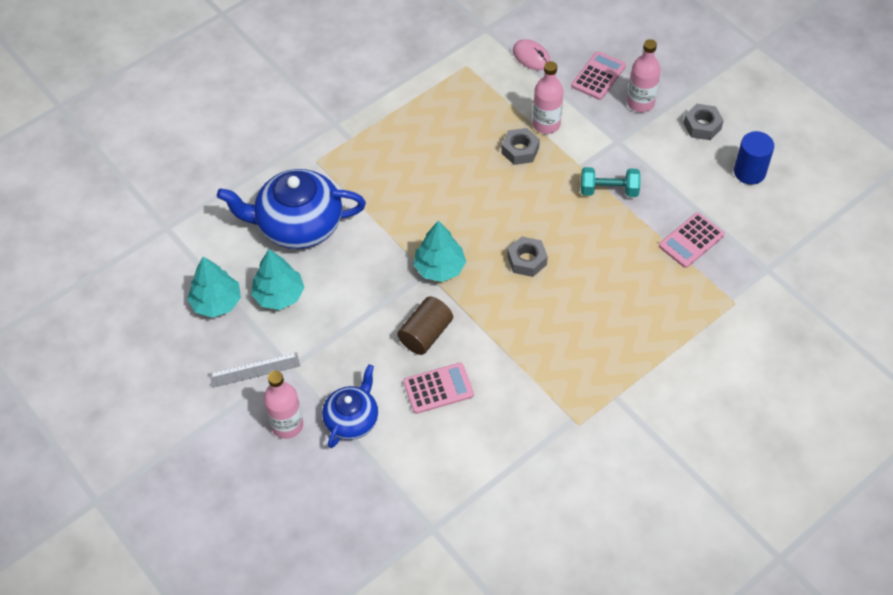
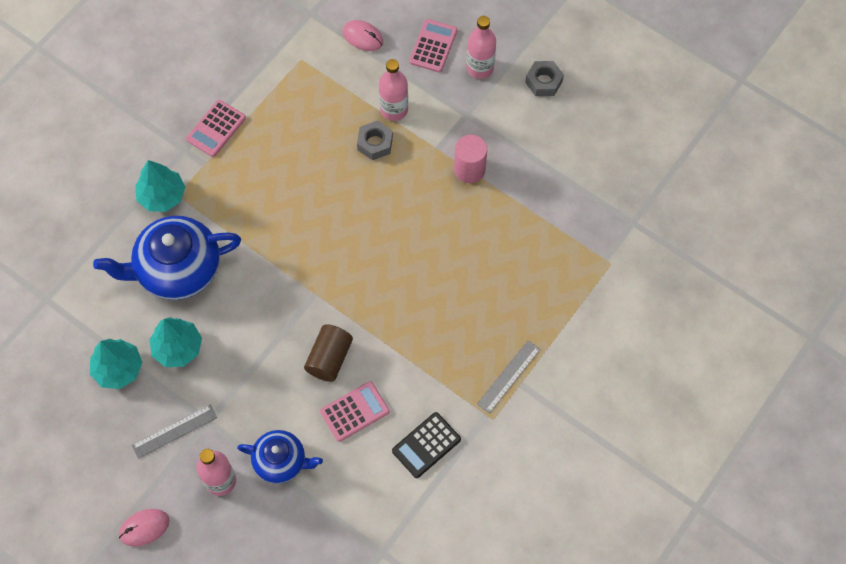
camera: 15 degrees left, 10 degrees up
(200, 453) = (144, 528): none -> pink mouse
(352, 419) = (281, 461): blue teapot -> blue teapot turned 90 degrees clockwise
(439, 268) = (326, 286): turquoise tree -> turquoise tree (162, 196)
(503, 435) = (426, 445): none -> black calculator
(527, 260) = (408, 260): grey nut -> none
(604, 388) = (509, 376): none -> grey ruler
(609, 190) = (469, 169): turquoise dumbbell -> pink cylinder
(691, 240) = (557, 207): pink calculator -> pink calculator (216, 128)
(749, 172) = (597, 123): blue cylinder -> none

